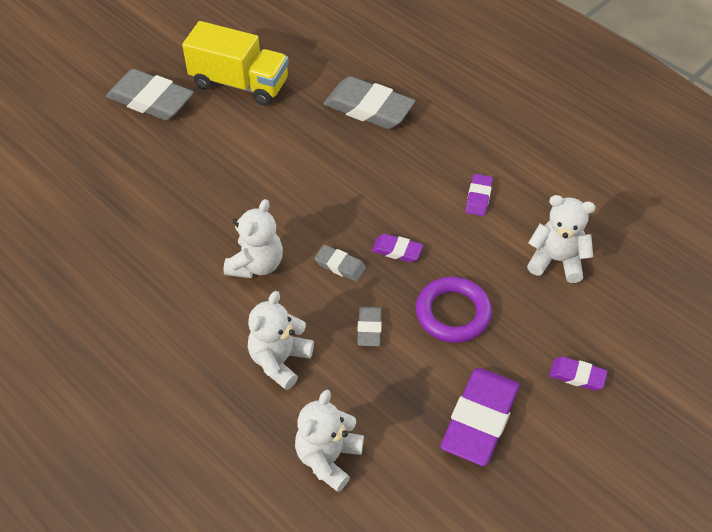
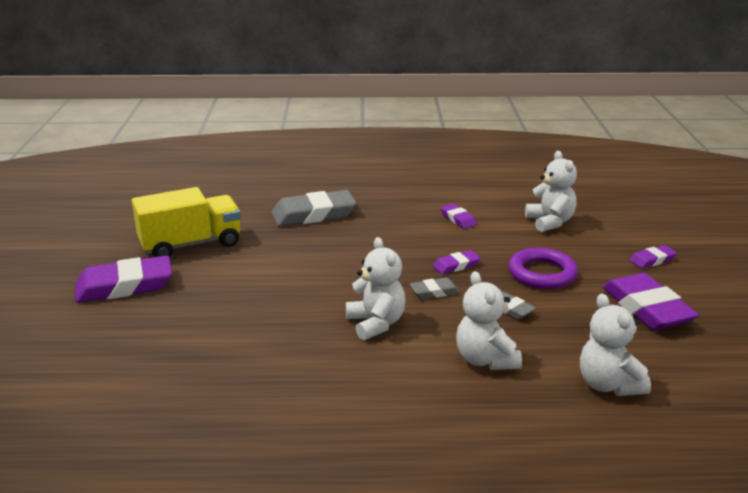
camera: 45 degrees left, 25 degrees down
(151, 100) = (125, 286): grey eraser -> purple eraser
(556, 260) = (550, 222): white teddy bear -> white teddy bear turned 105 degrees clockwise

